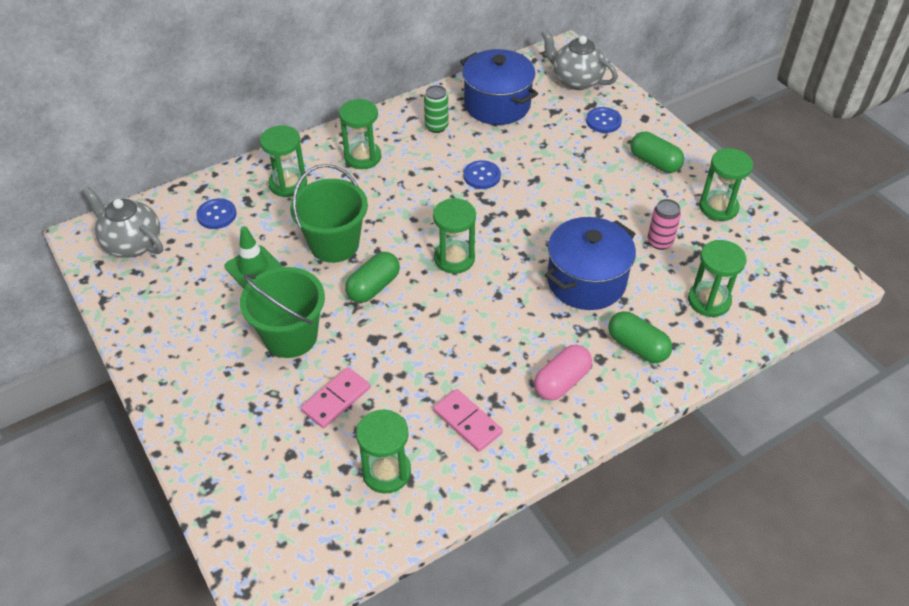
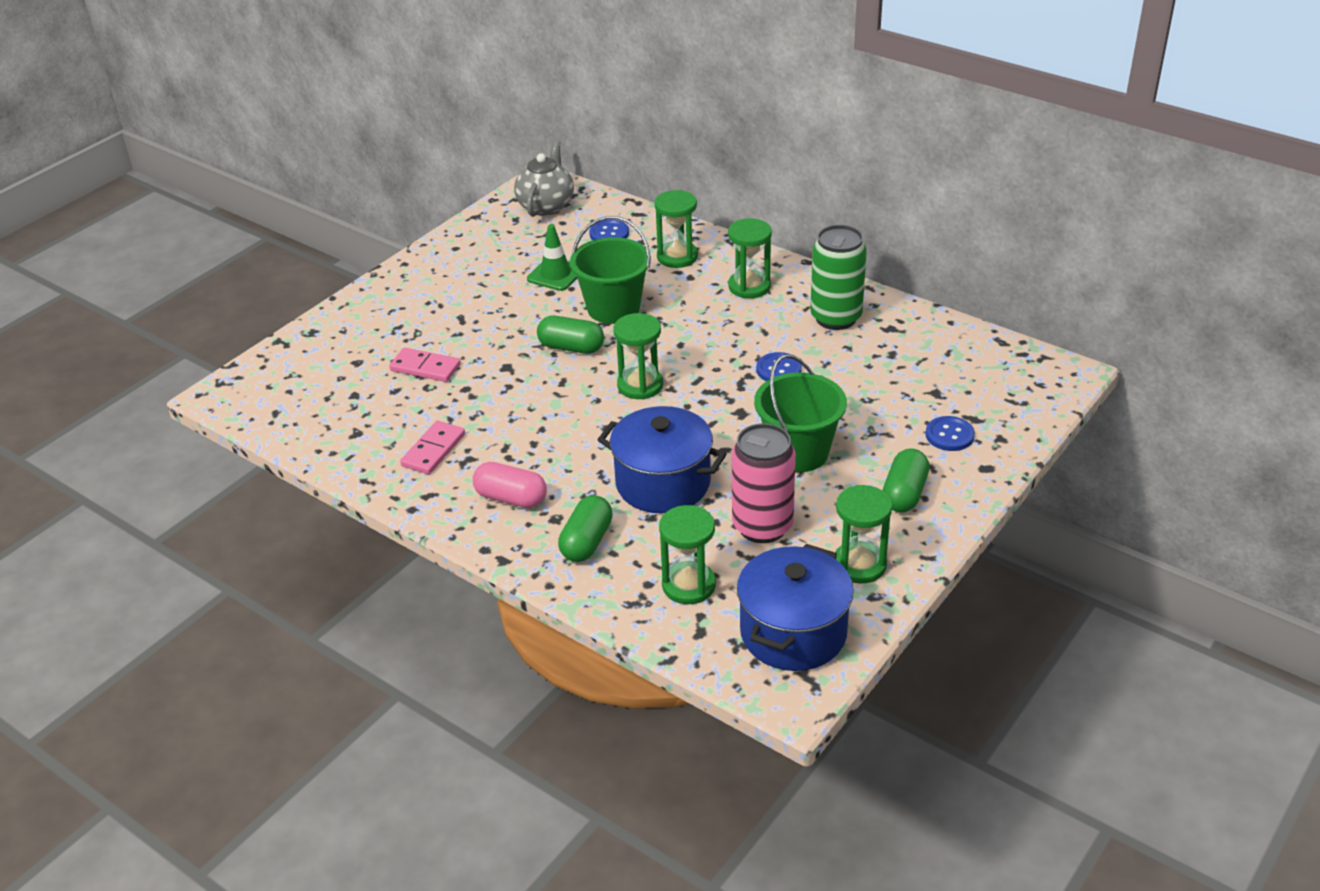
camera: 70 degrees right, 10 degrees down
(290, 336) = (485, 321): green bucket -> green bucket (798, 452)
(386, 472) = (359, 419): green hourglass -> none
(436, 127) = (836, 318): green can -> green can, size x1.79
(497, 105) = (910, 348): blue pot -> blue pot (793, 633)
(576, 80) = (1011, 395): grey teapot -> none
(659, 242) = (762, 526): pink can -> pink can, size x1.79

